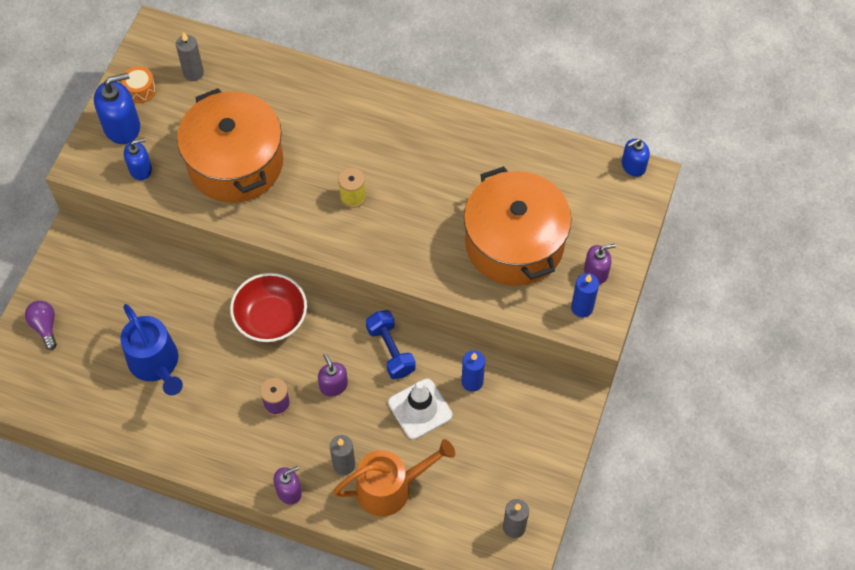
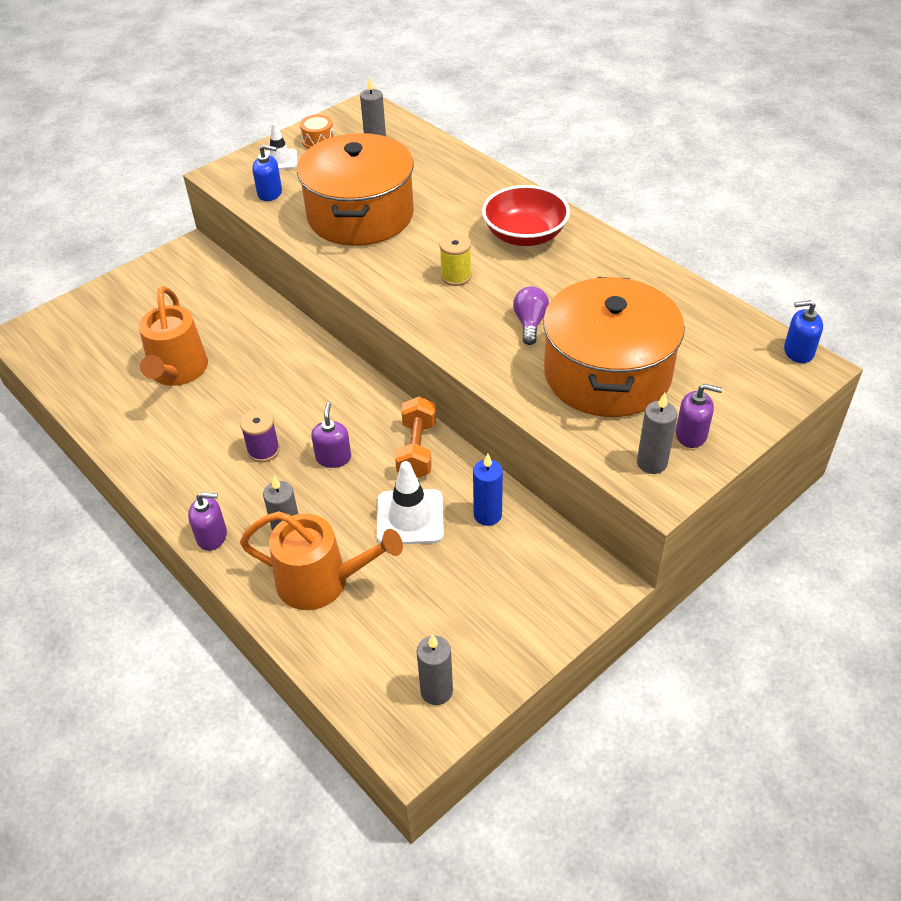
camera: 30 degrees right, 15 degrees down
(45, 326) = (107, 306): purple light bulb -> purple light bulb (530, 323)
(122, 127) = (280, 160): blue soap dispenser -> white traffic cone
(156, 363) = (177, 371): blue watering can -> orange watering can
(271, 318) = (316, 375): red bowl -> red bowl (525, 235)
(390, 350) = (417, 450): blue dumbbell -> orange dumbbell
(582, 308) = (652, 463): blue candle -> grey candle

